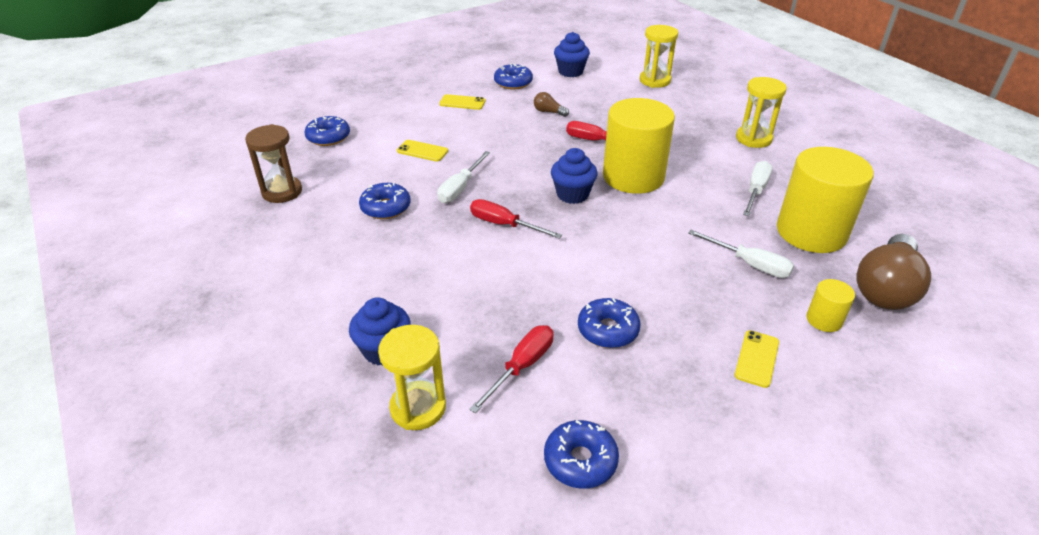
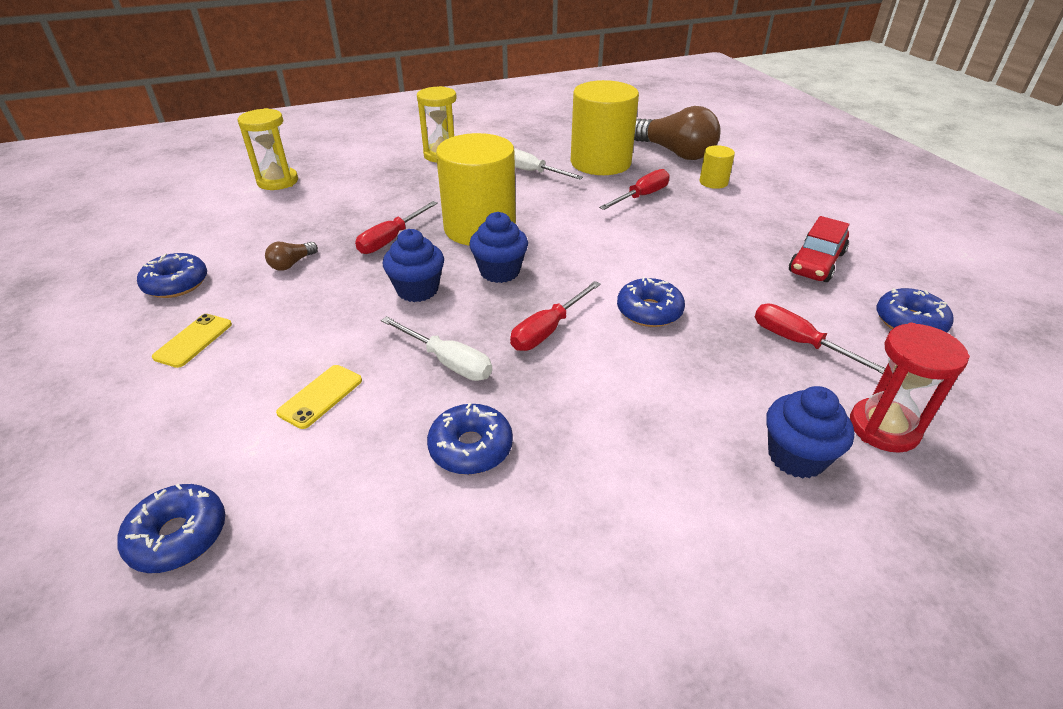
camera: 80 degrees left, 0 degrees up
(282, 192) = (357, 616): brown hourglass -> none
(418, 408) = (883, 428): yellow hourglass -> red hourglass
(570, 72) = (193, 232): blue cupcake -> blue cupcake (417, 290)
(608, 330) = (737, 283): blue donut -> blue donut (649, 311)
(673, 396) = (816, 262): none -> red car
(749, 264) = (641, 196): white screwdriver -> red screwdriver
(757, 359) = (763, 217): yellow phone -> none

